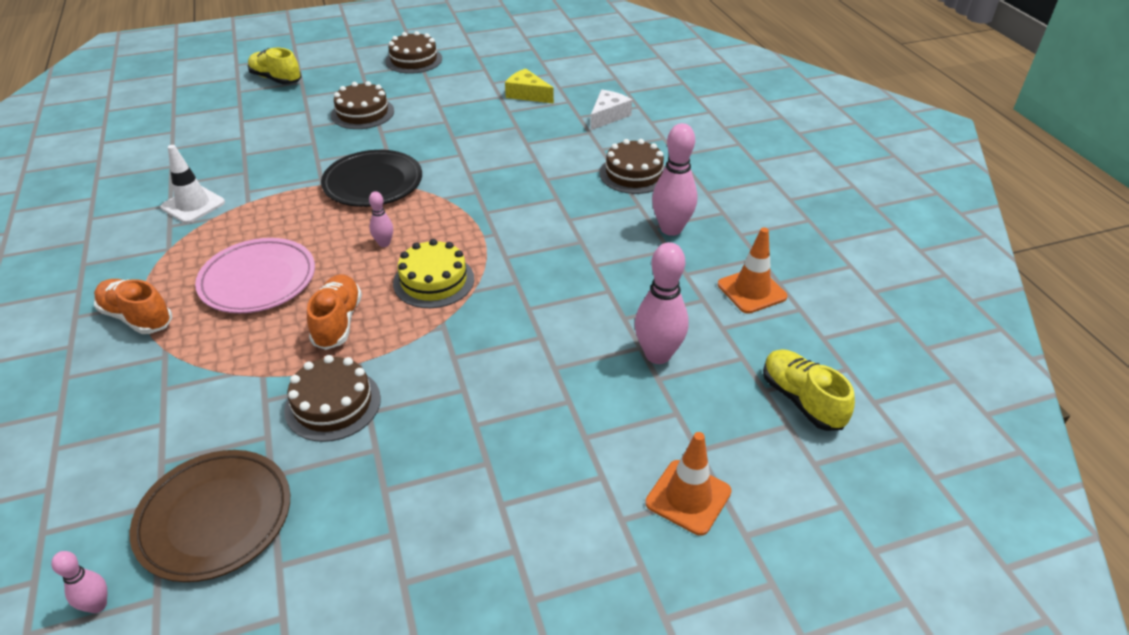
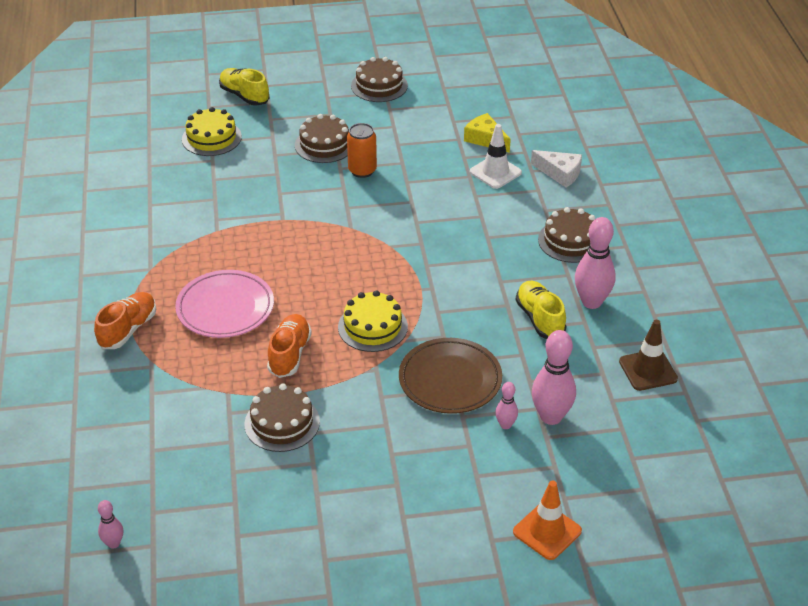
camera: 10 degrees right, 0 degrees up
(137, 317) = (128, 329): orange shoe -> orange shoe turned 75 degrees clockwise
(193, 205) = (170, 228): white traffic cone -> white traffic cone (495, 172)
(215, 518) = (192, 496): brown plate -> brown plate (450, 380)
(241, 117) = (211, 138): none -> yellow cake
(373, 183) = (328, 223): black plate -> none
(384, 243) = (333, 286): pink bowling pin -> pink bowling pin (505, 425)
(404, 132) = (362, 170): none -> orange can
(608, 116) = (560, 173): white cheese -> white cheese turned 75 degrees clockwise
(751, 291) = (648, 370): orange traffic cone -> brown traffic cone
(801, 400) = (661, 470): yellow shoe -> yellow shoe (540, 319)

